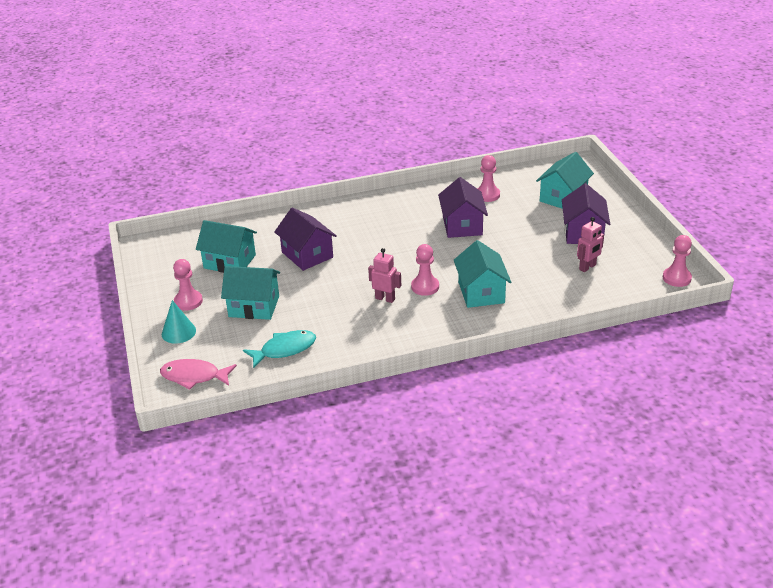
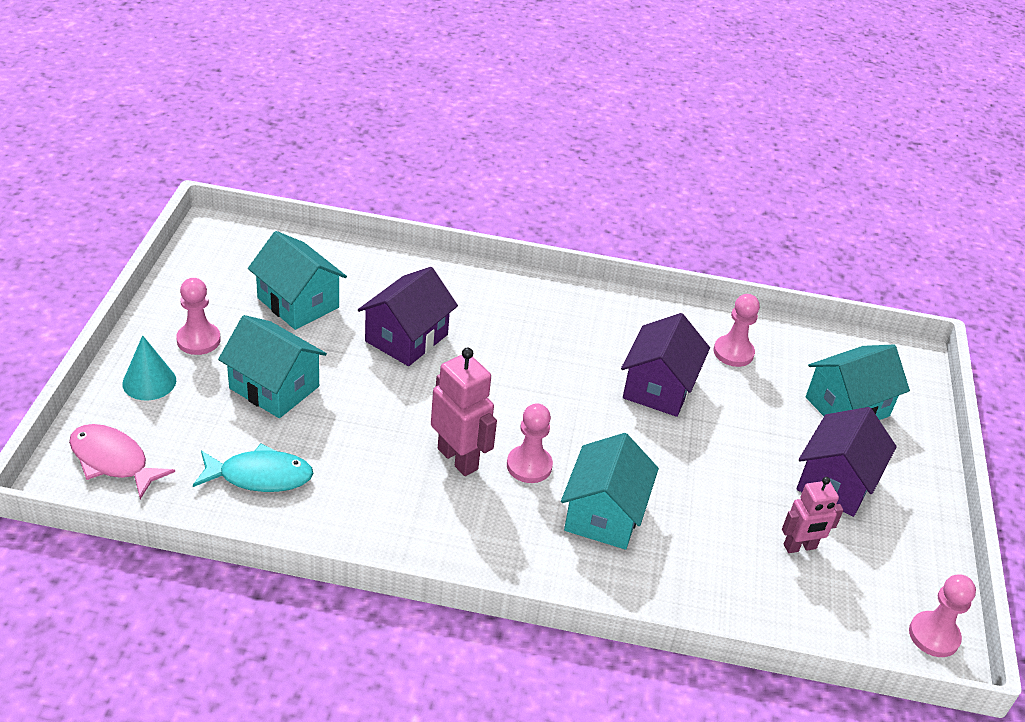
camera: 20 degrees right, 5 degrees up
(307, 255) = (406, 338): purple house -> purple house turned 45 degrees clockwise
(385, 298) = (458, 459): pink robot -> pink robot, size x1.50

